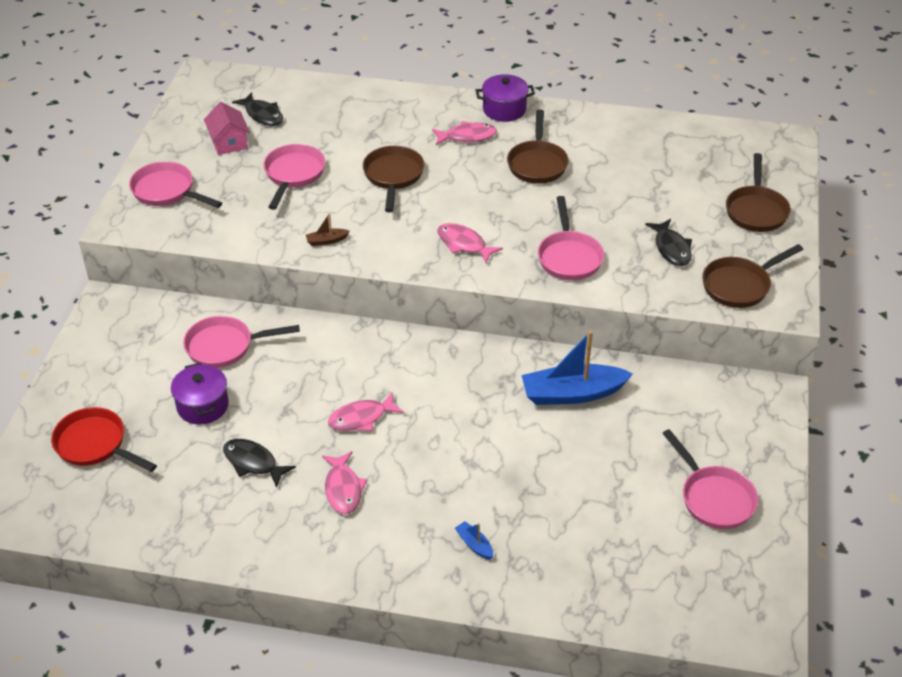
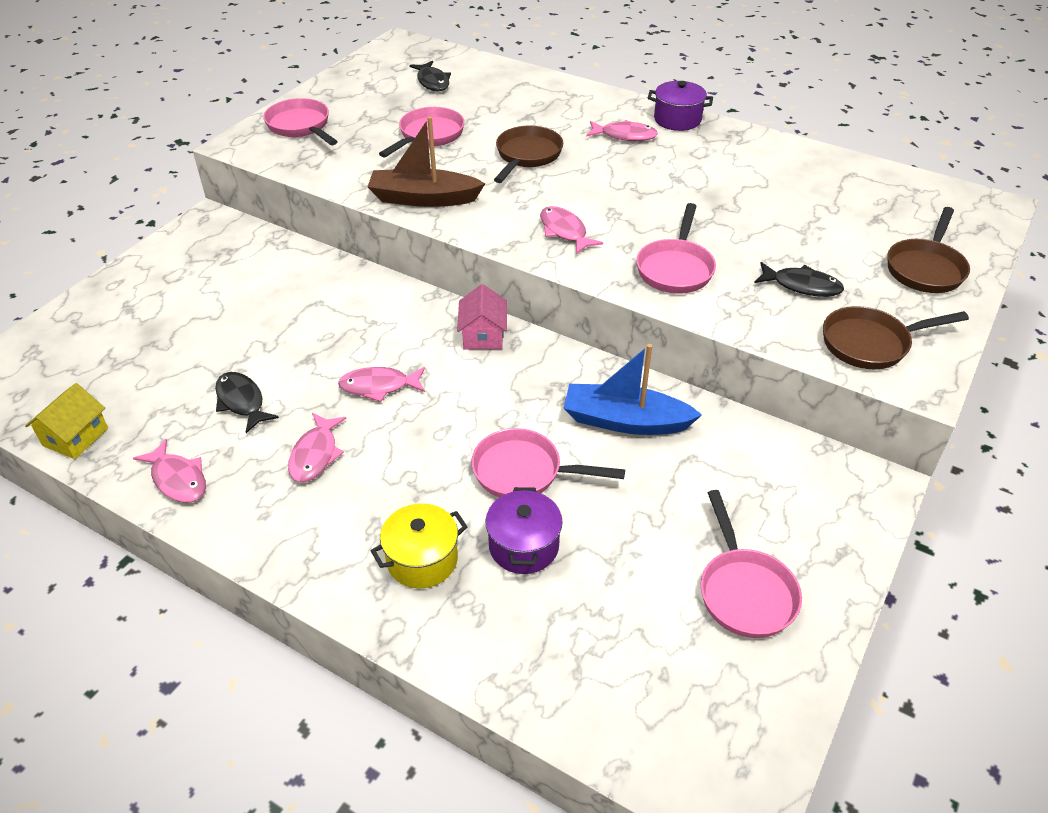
camera: 20 degrees right, 0 degrees up
(95, 445) = (106, 343): red pan -> none
(128, 532) = (75, 437): none -> yellow house
(203, 406) = (230, 333): purple pot -> purple pot (523, 546)
(225, 346) = (288, 284): pink pan -> pink pan (524, 472)
(229, 142) = (386, 98): pink house -> pink house (483, 335)
(242, 541) = (178, 479): none -> pink fish
(326, 241) = (423, 198): brown boat -> brown boat, size x2.36
(474, 544) = (422, 560): blue boat -> yellow pot
(537, 164) = (687, 173): brown pan -> none
(671, 248) = (802, 286): black fish -> black fish turned 75 degrees counterclockwise

